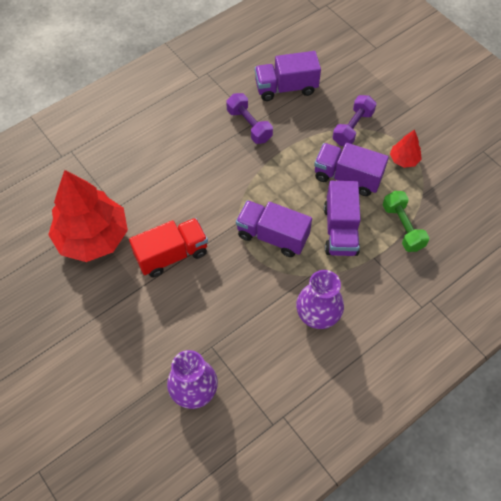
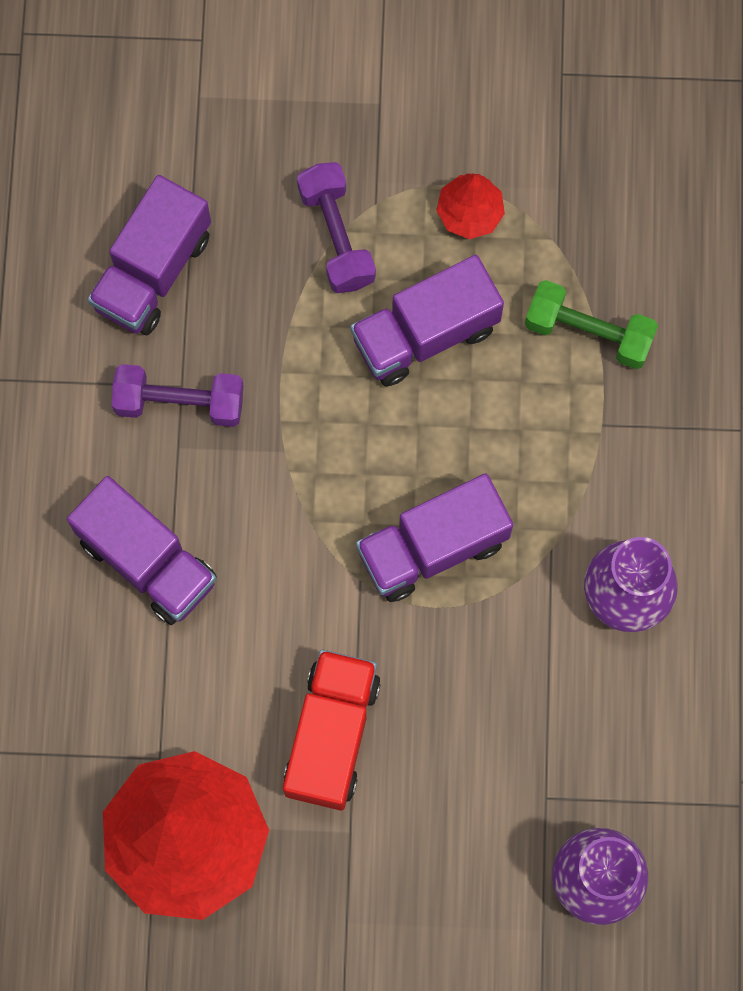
camera: 50 degrees left, 15 degrees up
(340, 230) = (512, 432): purple truck -> purple truck (147, 560)

